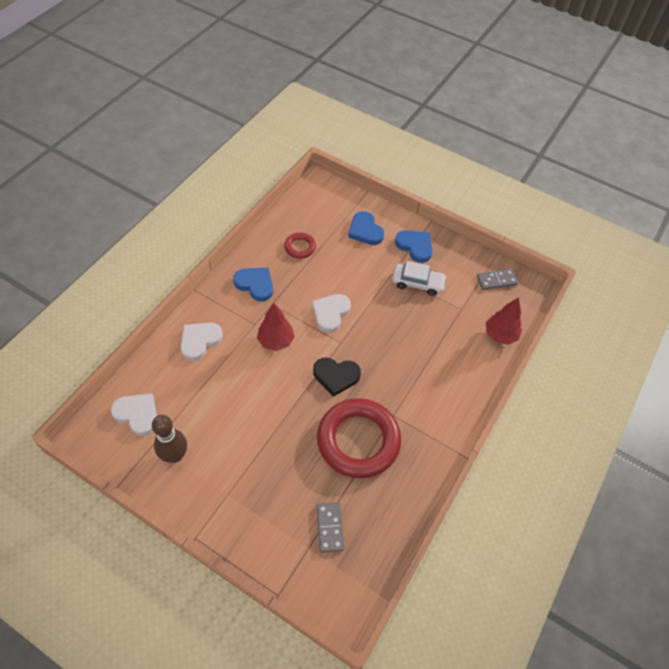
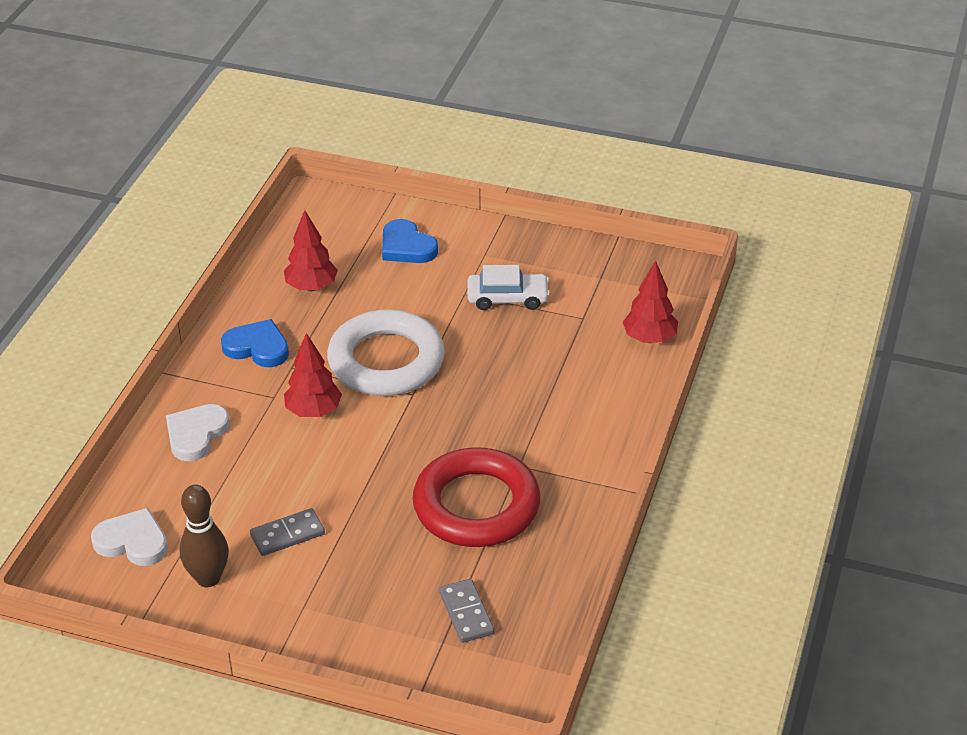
camera: 10 degrees left, 15 degrees down
(300, 247) = (311, 287): red ring -> red tree
(330, 313) = (386, 361): white heart -> white ring
(336, 376) = (419, 436): black heart -> none
(415, 246) = (490, 252): blue heart -> none
(496, 280) = (626, 272): grey domino -> grey domino (287, 535)

